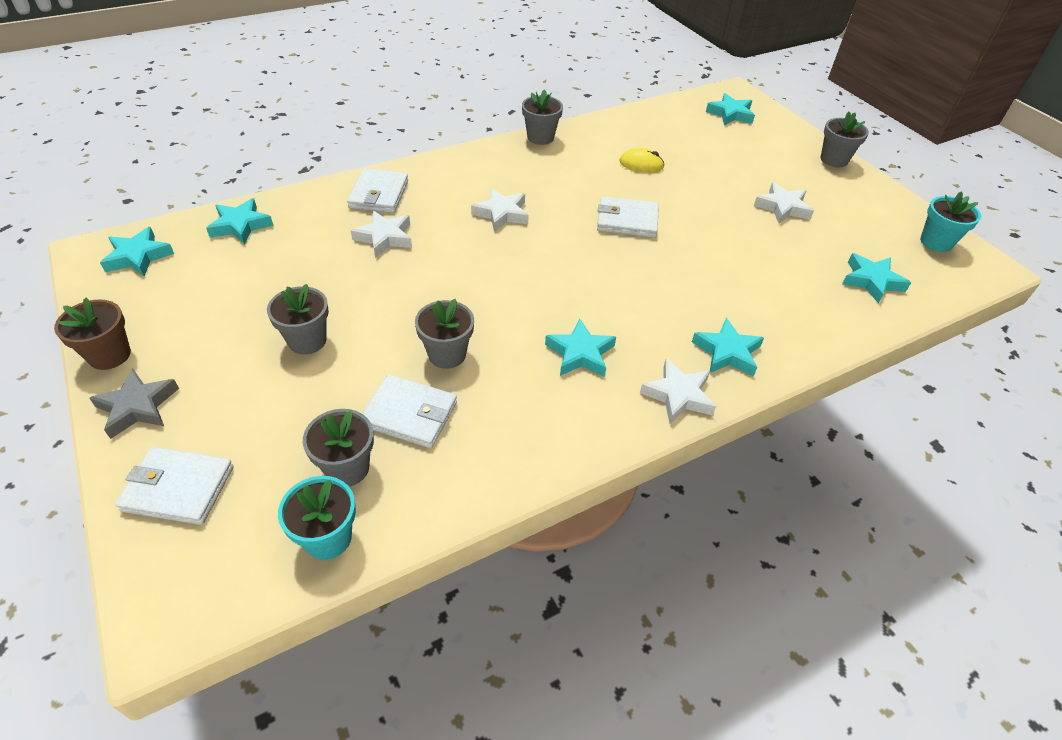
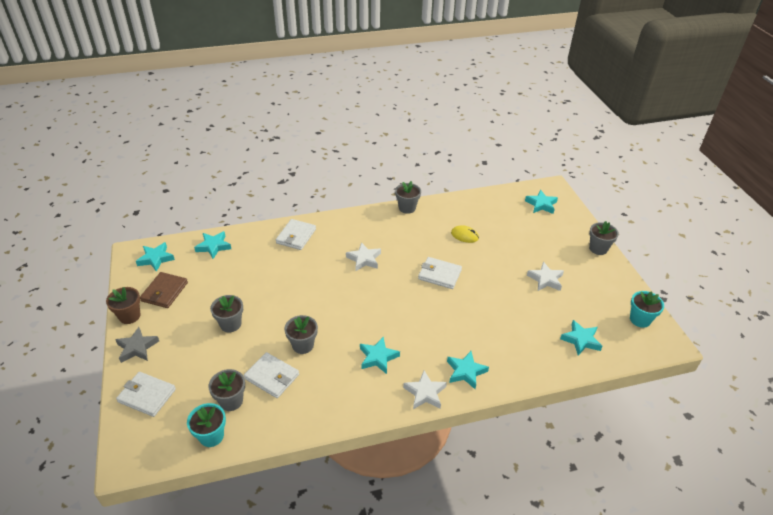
camera: 15 degrees right, 5 degrees down
(168, 306) = (164, 292): none -> brown wallet
(385, 237) = (291, 266): white star -> none

